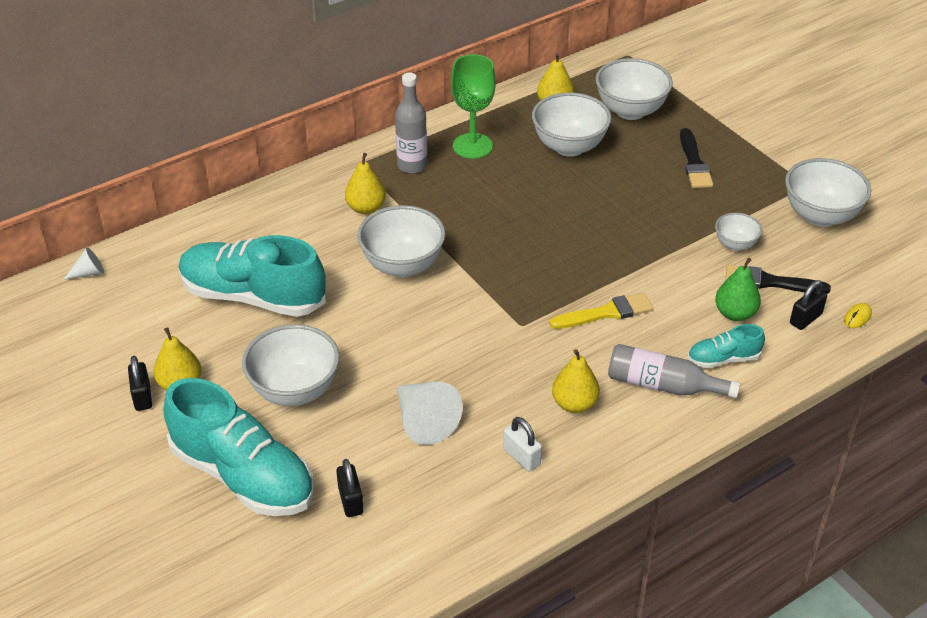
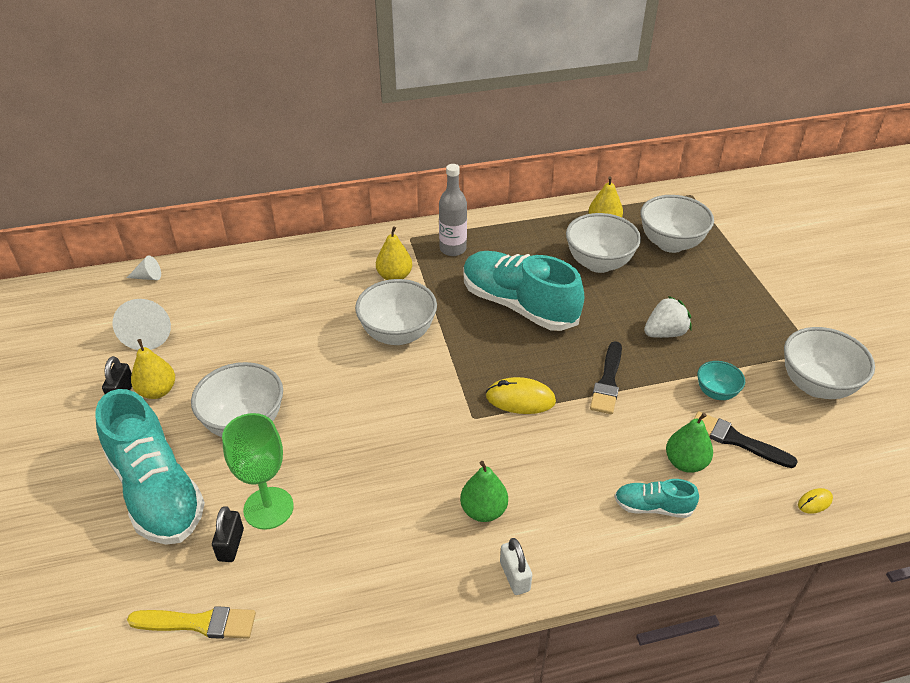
camera: 20 degrees right, 0 degrees up
(253, 296) = (260, 330): turquoise shoe -> turquoise shoe (519, 305)
(423, 421) = (337, 485): white cone -> white cone (149, 332)
(472, 146) = (513, 244): green goblet -> green goblet (268, 508)
(521, 457) = (406, 550): white padlock -> white padlock (515, 576)
(557, 296) = (520, 399): none -> yellow mouse
(574, 404) = (483, 510): yellow pear -> green pear
(605, 313) = (557, 427): yellow brush -> yellow brush (198, 623)
(663, 385) = (579, 517): grey bottle -> none
(664, 200) = (665, 333): none -> white strawberry
(694, 162) = (710, 304): black brush -> black brush (607, 381)
(735, 244) = (716, 392): white bowl -> turquoise bowl
(805, 319) = (757, 488): black padlock -> none

